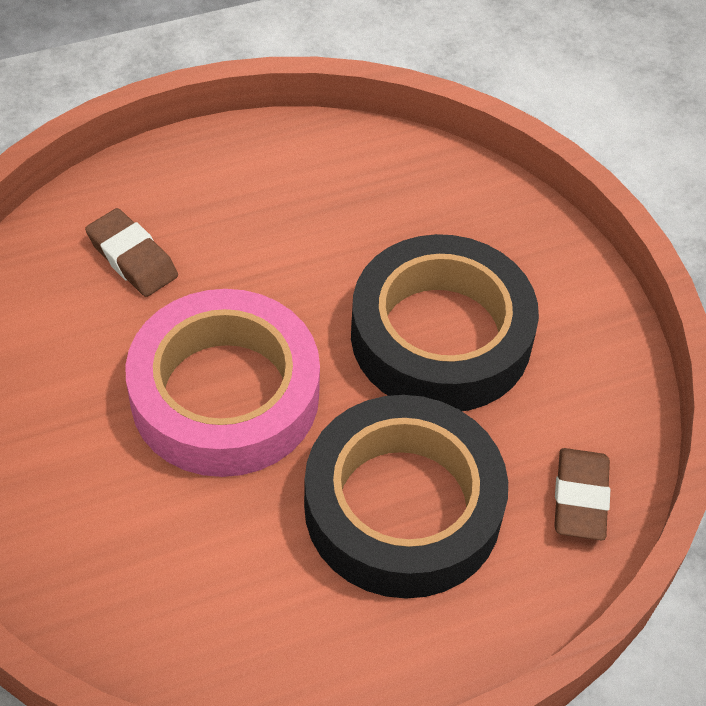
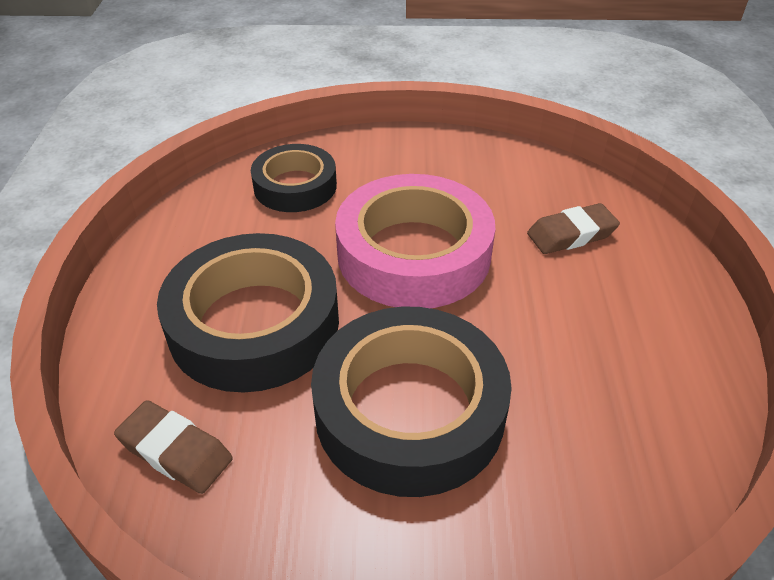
camera: 115 degrees right, 10 degrees down
(139, 575) = (295, 186): none -> black tape

